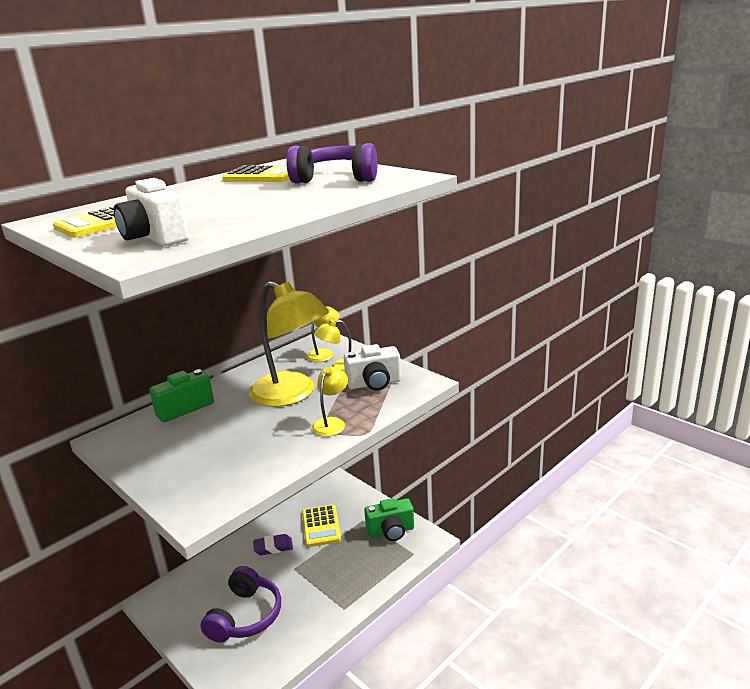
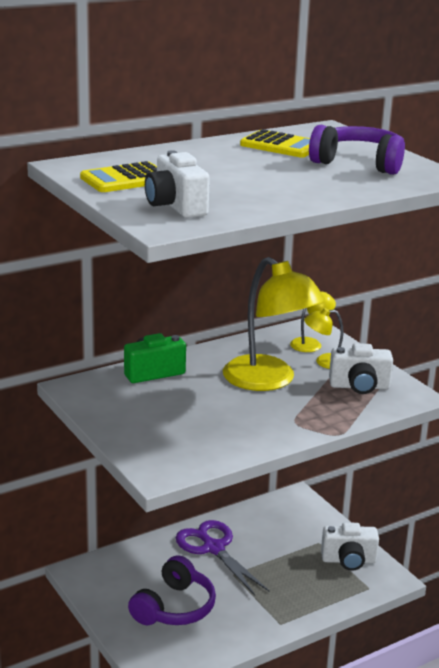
camera: 10 degrees right, 0 degrees up
(273, 547) = (213, 548): purple eraser -> purple scissors
(321, 526) = (270, 538): yellow calculator -> none
(331, 423) = (305, 417): yellow lamp -> none
(391, 531) = (348, 560): green camera -> white camera

